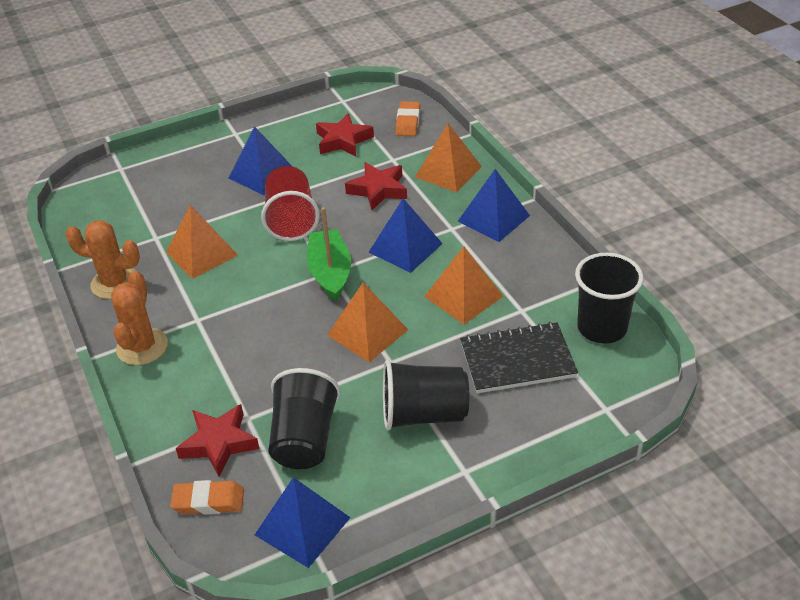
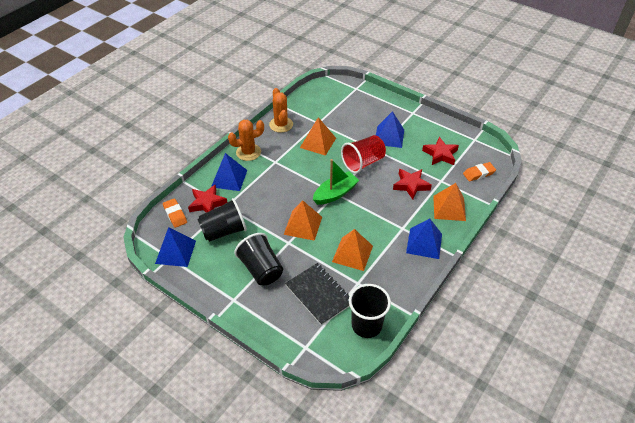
camera: 60 degrees right, 5 degrees up
(405, 248) = (373, 215): blue pyramid -> blue pyramid (229, 178)

